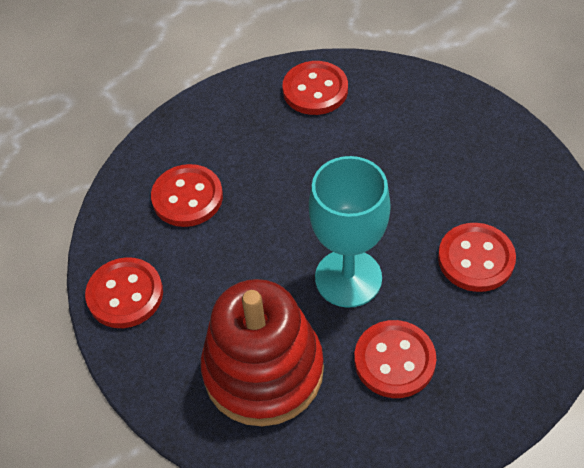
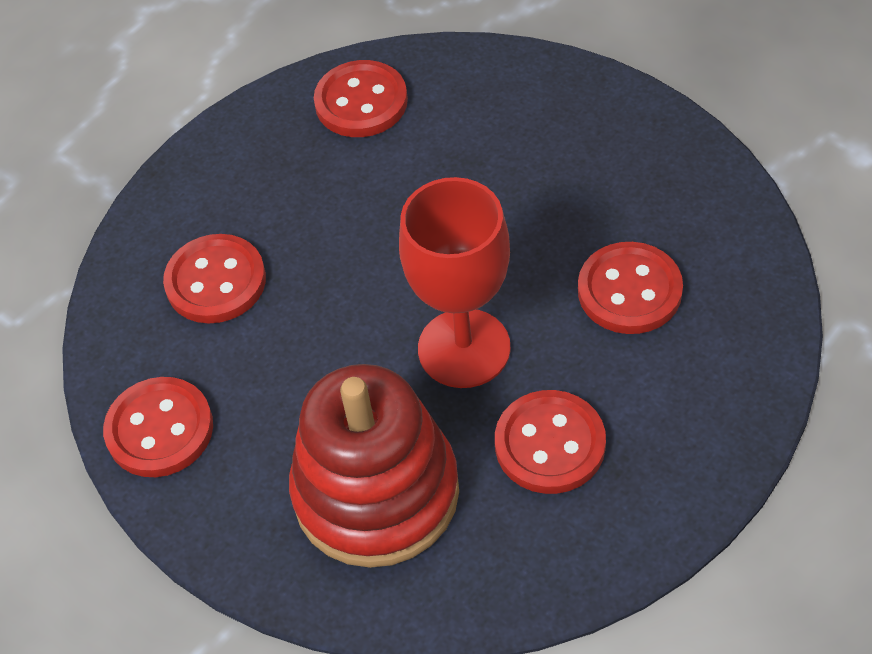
camera: 10 degrees left, 0 degrees up
(348, 278) = (464, 348): turquoise goblet -> red goblet

